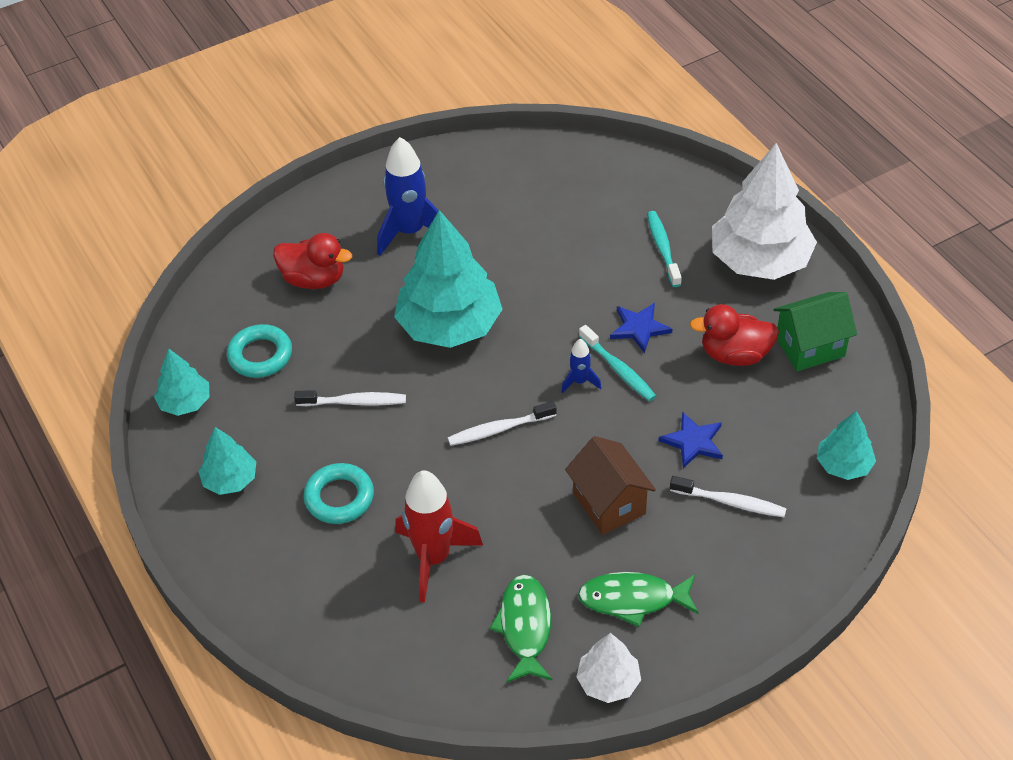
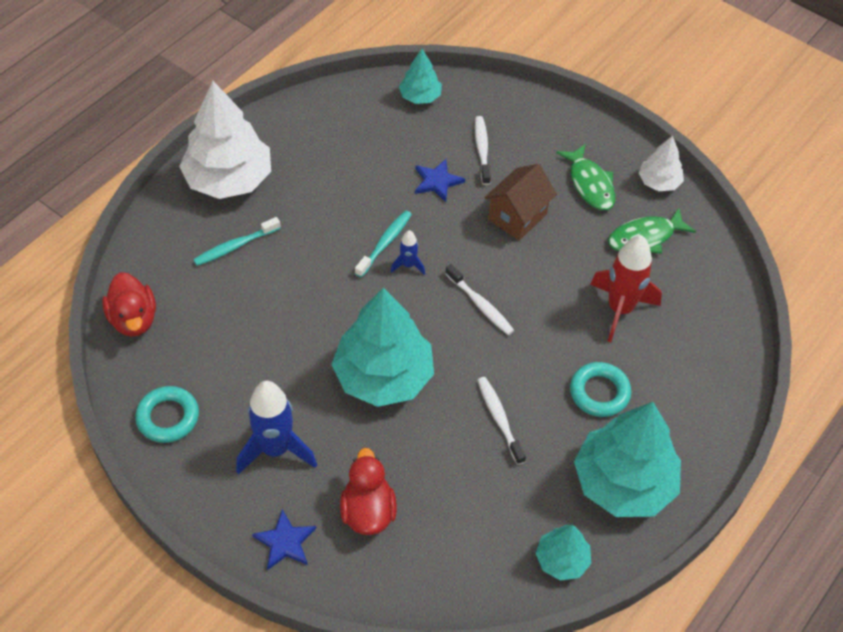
camera: 115 degrees left, 5 degrees up
(230, 480) = (623, 482): turquoise tree -> turquoise tree, size x1.99
(260, 355) = (480, 518): turquoise ring -> turquoise ring (168, 417)
(639, 328) = (334, 240): blue star -> blue star (285, 542)
(735, 354) = (340, 175): red duck -> red duck (134, 319)
(810, 347) = (314, 132): green house -> none

